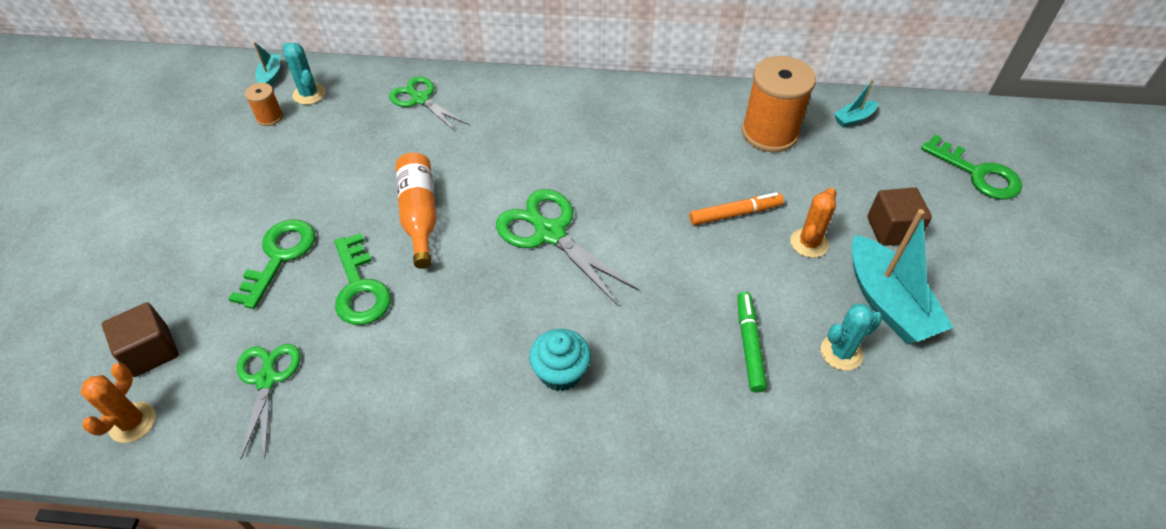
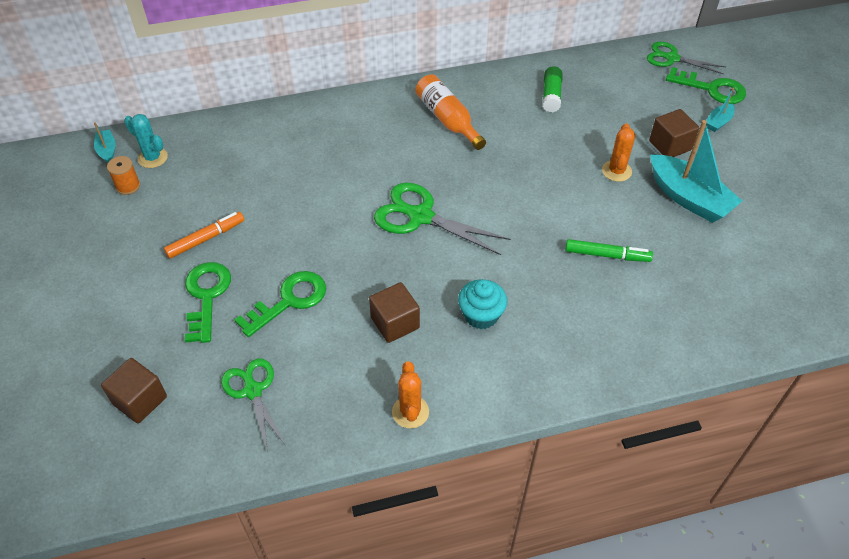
camera: 20 degrees left, 0 degrees up
(132, 422) = (158, 457): orange cactus -> orange cactus (410, 412)
(359, 288) = (289, 300): green key -> green key turned 90 degrees counterclockwise
(419, 215) = (307, 231): orange bottle -> orange bottle (447, 119)
(420, 99) = (255, 138): green scissors -> green scissors (672, 58)
(458, 350) = (395, 323): none -> brown cube
(735, 214) = (554, 164): orange marker -> orange marker (206, 239)
(749, 345) = (607, 255): green marker -> green marker turned 120 degrees clockwise
(769, 133) = (551, 95): orange spool -> green glue stick
(841, 352) = (672, 242): turquoise cactus -> none
(853, 119) = (608, 69): turquoise boat -> turquoise boat (718, 122)

